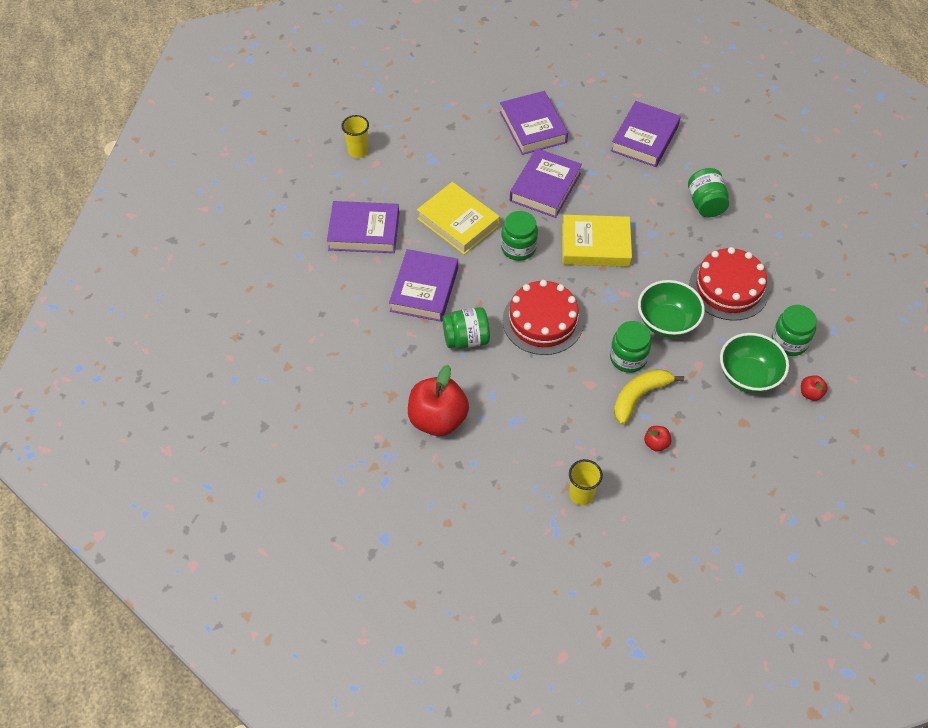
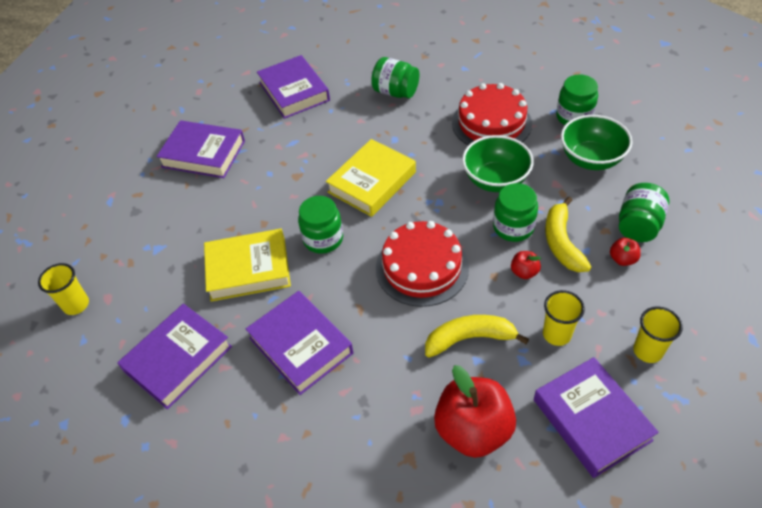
camera: 50 degrees left, 5 degrees down
(466, 339) = (392, 343): green jar -> green jar (638, 226)
(505, 381) = (470, 338): none -> yellow banana
(545, 187) = (276, 182): purple book -> purple book (591, 420)
(551, 432) = (556, 334): none -> yellow cup
(810, 393) = (634, 132): red apple -> red apple (524, 272)

